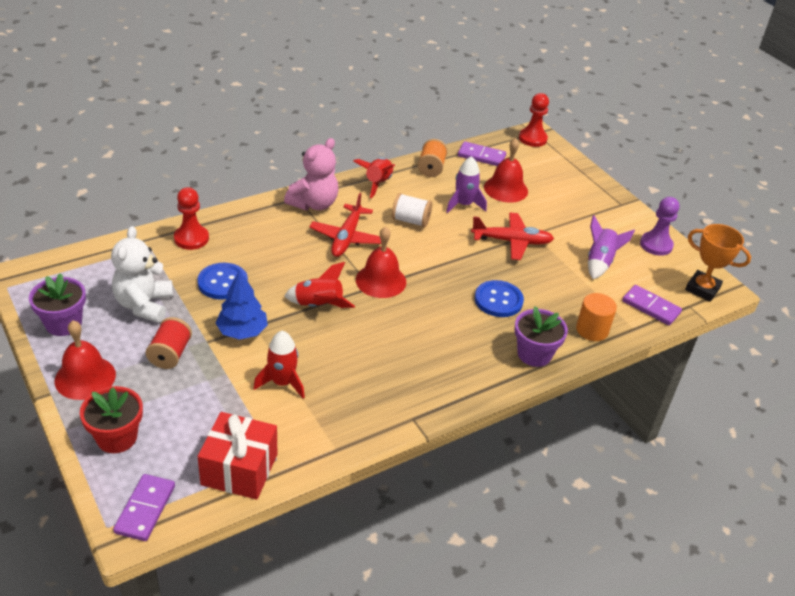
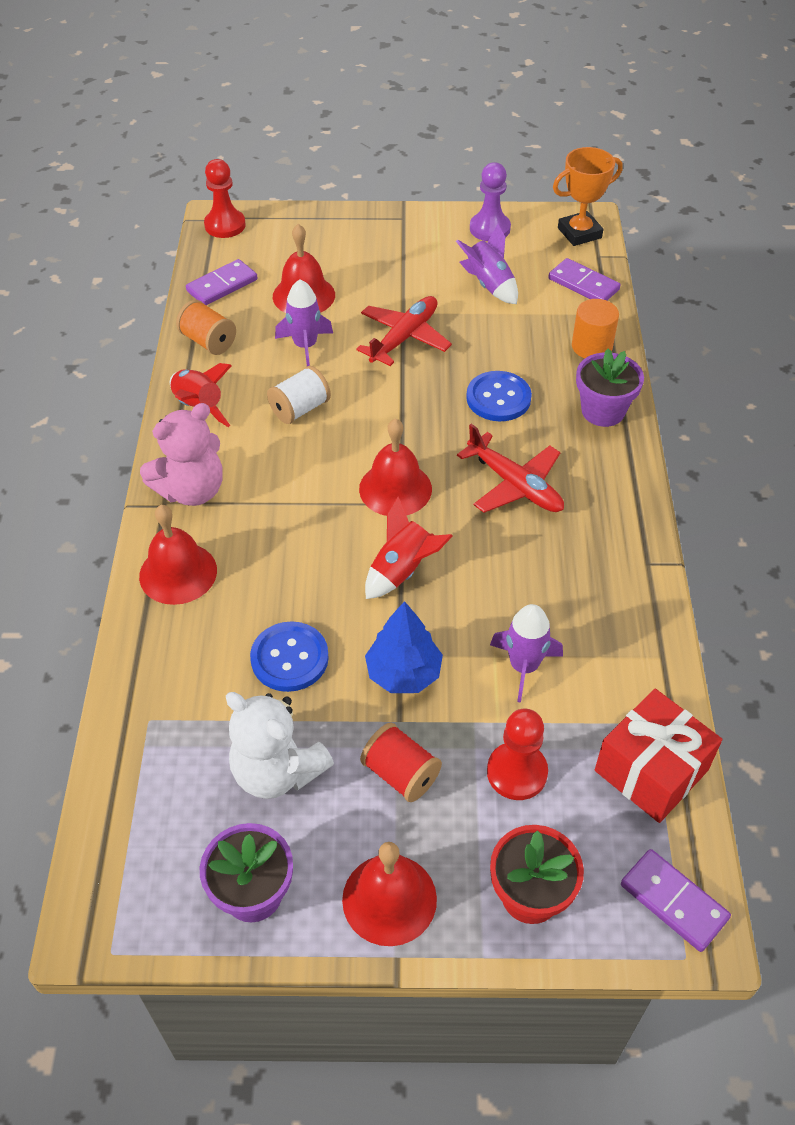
camera: 55 degrees left, 10 degrees up
(191, 238) = (166, 660): red pawn -> red pawn (517, 772)
(252, 221) = (178, 573): none -> red bell
(282, 382) = (523, 666): red rocket -> purple rocket
(314, 204) = (192, 490): pink teddy bear -> pink teddy bear turned 75 degrees clockwise
(347, 237) = (288, 486): red plane -> red plane (514, 484)
(651, 307) = (583, 284): purple domino -> purple domino turned 60 degrees clockwise

